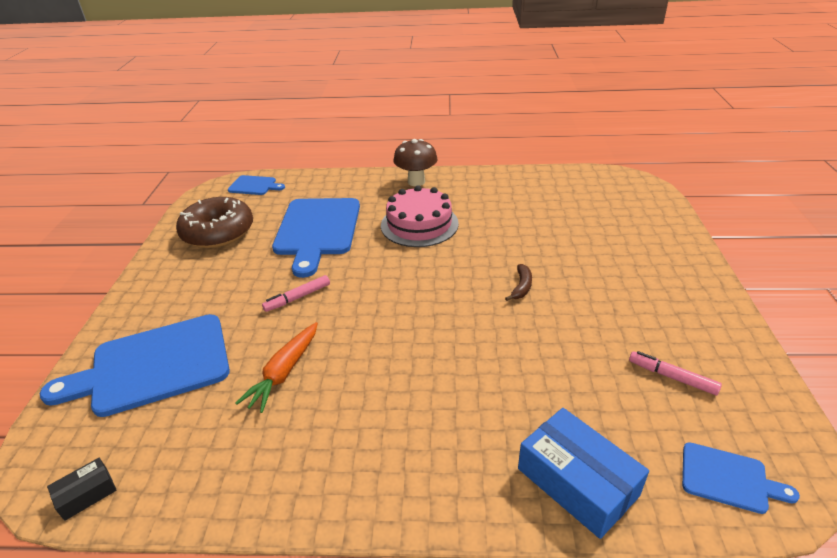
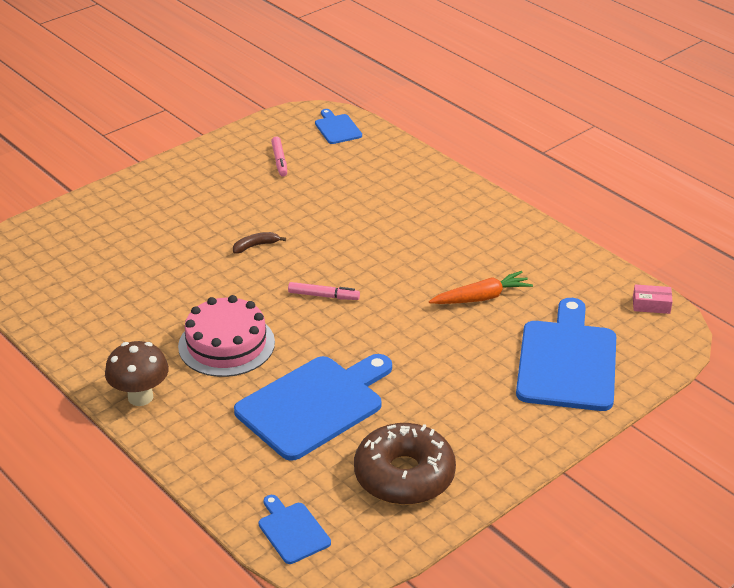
camera: 135 degrees left, 0 degrees up
(86, 494) = (651, 305): black box -> pink box
(153, 366) = (567, 361): blue cutting board -> blue cutting board turned 105 degrees counterclockwise
(297, 297) = (413, 345): pink marker -> pink marker (323, 296)
(577, 482) = (400, 164): blue box -> none

